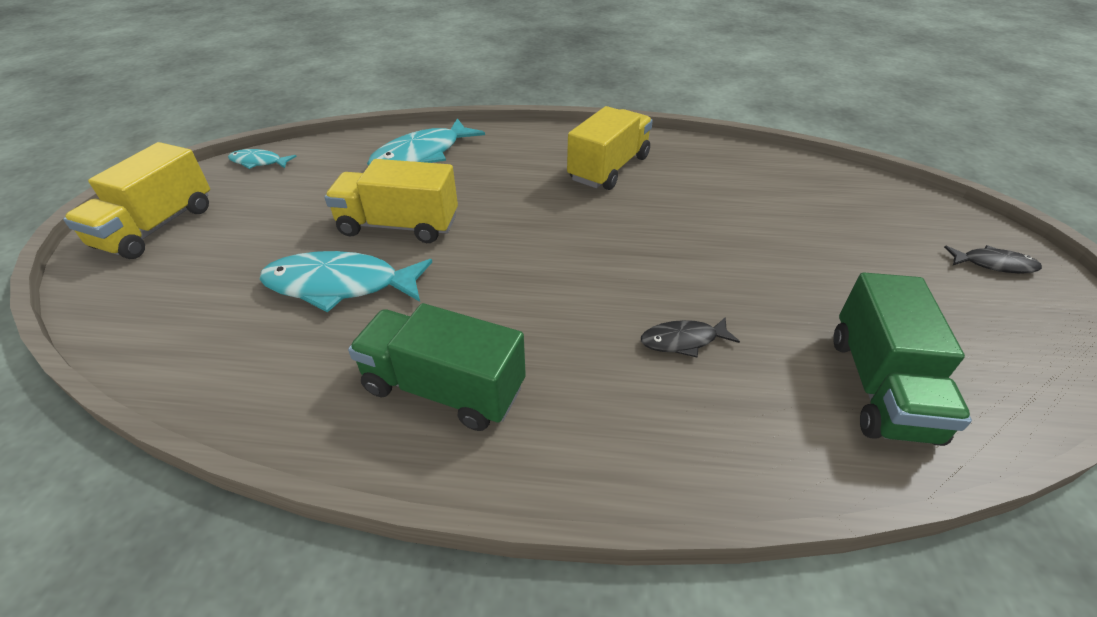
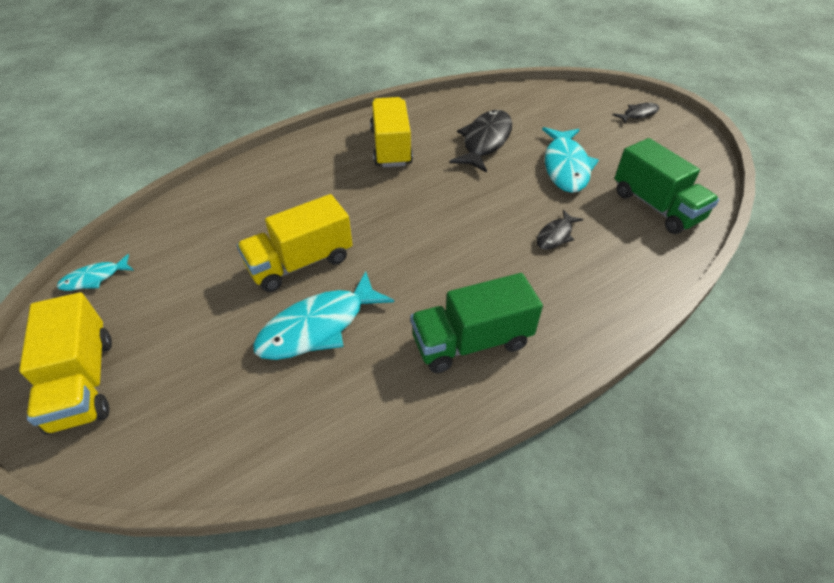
camera: 40 degrees left, 5 degrees up
(422, 155) = (240, 201): turquoise fish -> turquoise fish (565, 166)
(721, 205) = (485, 141): none -> black fish

